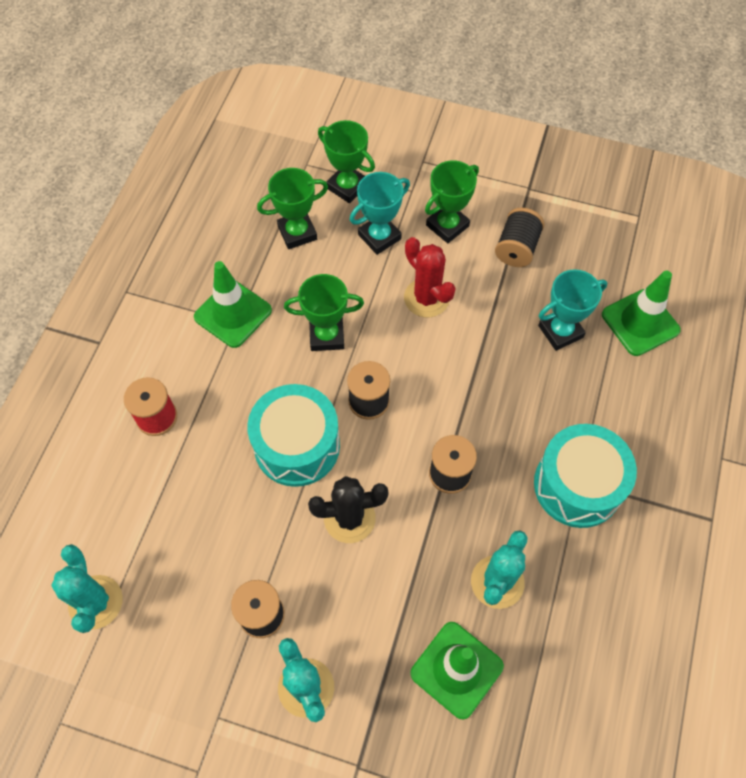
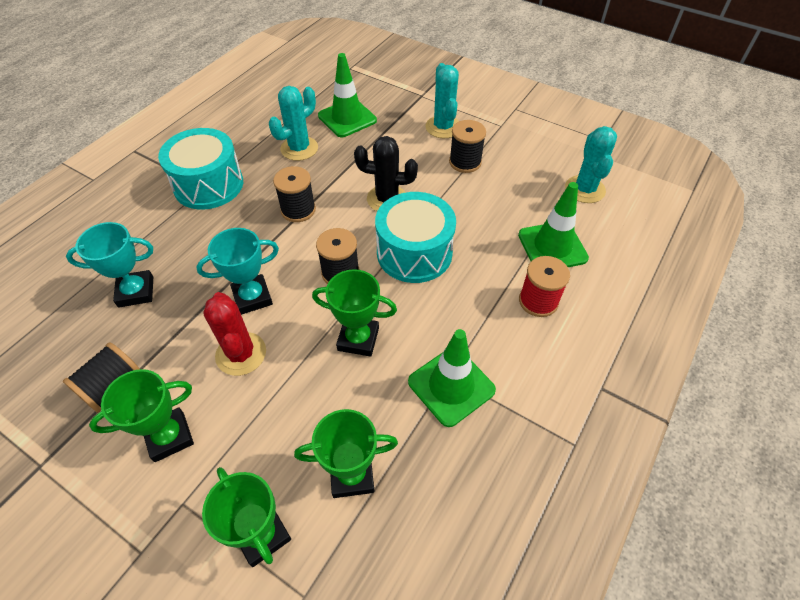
camera: 165 degrees left, 10 degrees down
(379, 237) = (255, 442): turquoise trophy -> turquoise trophy (252, 297)
(640, 322) = (59, 283): green traffic cone -> green traffic cone (552, 246)

